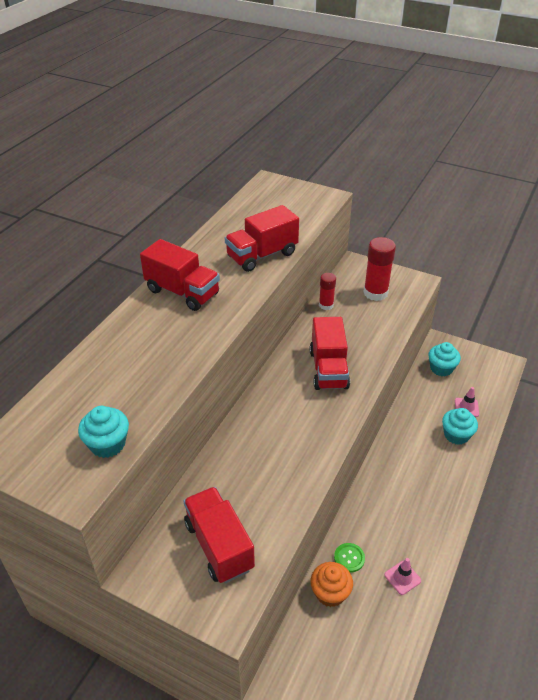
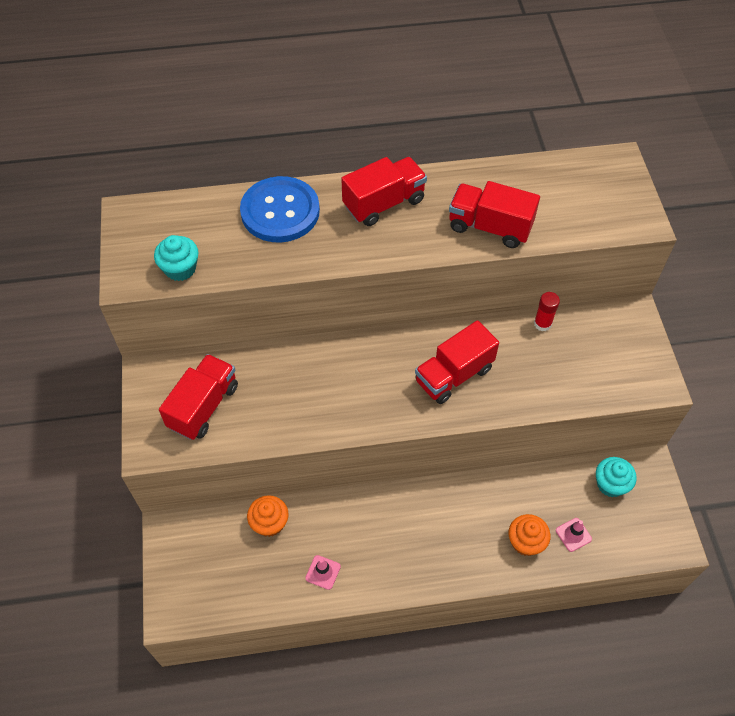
camera: 55 degrees right, 15 degrees up
(122, 350) = (280, 211): none -> blue button
(182, 292) = (384, 203): red truck -> red truck turned 120 degrees counterclockwise
(349, 558) = (312, 519): green button -> none
(375, 293) = (603, 356): red glue stick -> none
(456, 435) = (526, 542): turquoise cupcake -> orange cupcake

